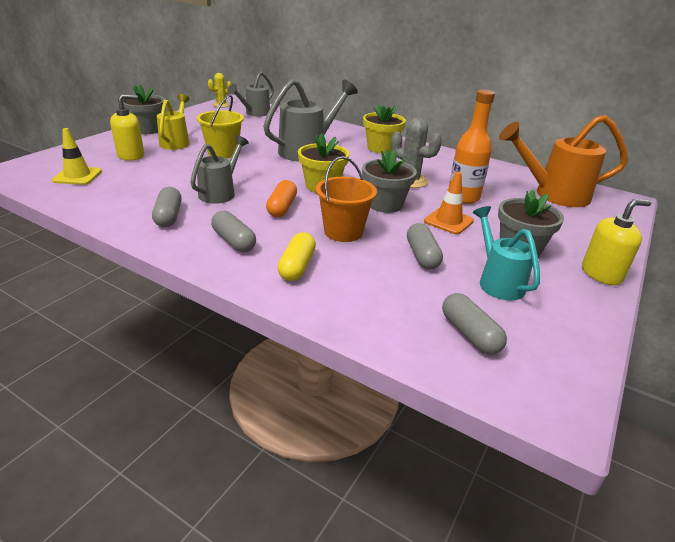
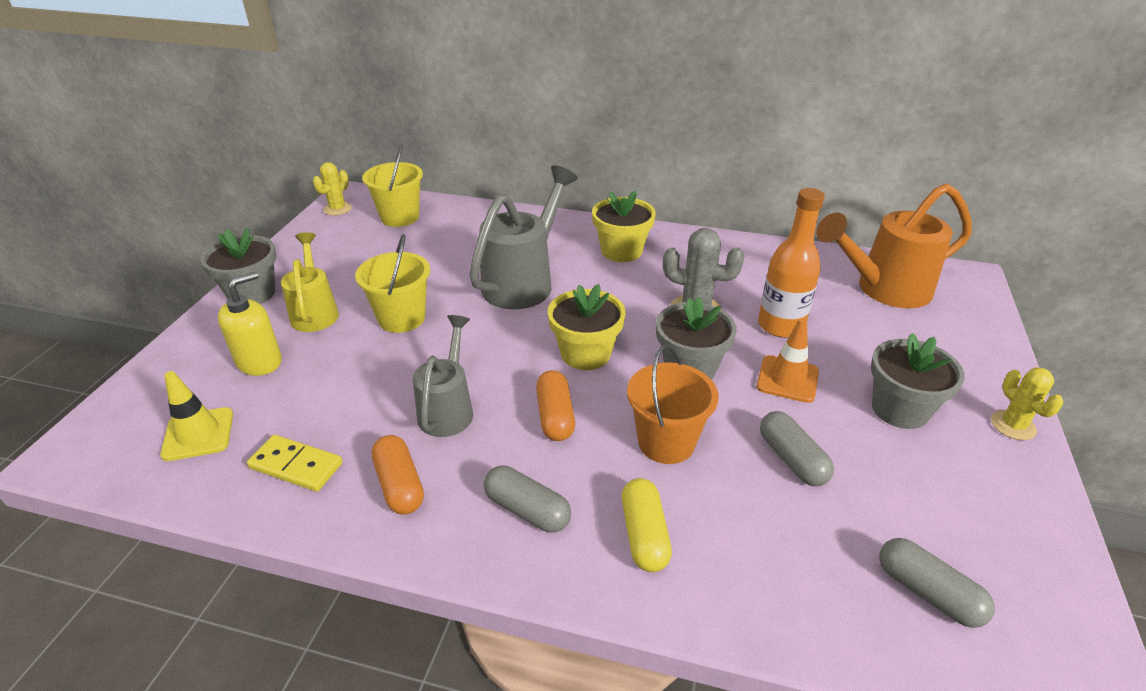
camera: 15 degrees left, 5 degrees up
(118, 197) = (296, 465): none -> yellow domino
(168, 216) = (399, 485): grey capsule -> orange capsule
(254, 113) = (400, 217): grey watering can -> yellow bucket
(497, 281) = (906, 479): turquoise watering can -> none
(601, 274) = (1013, 425): yellow soap dispenser -> yellow cactus

